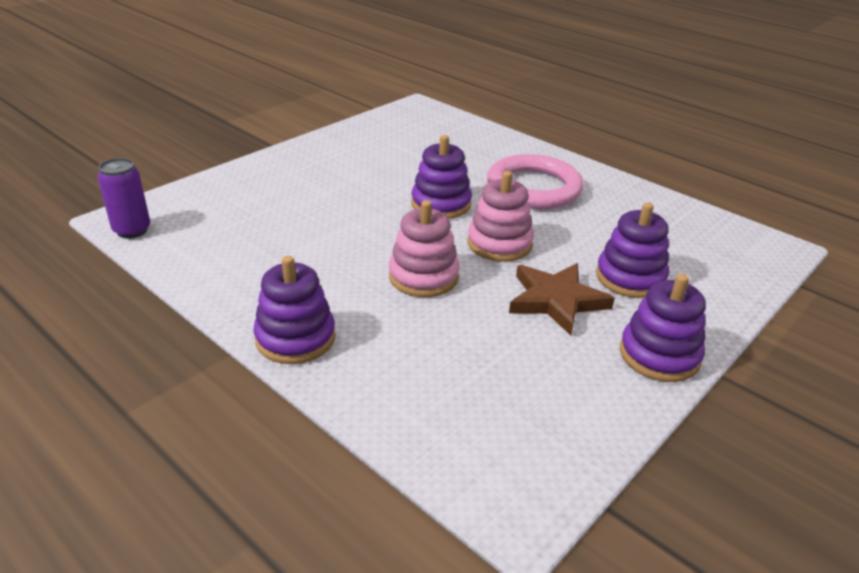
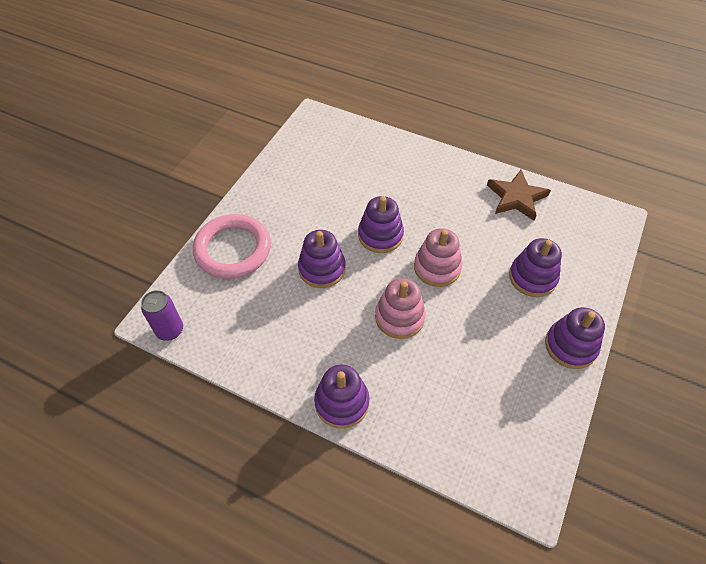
camera: 15 degrees left, 20 degrees up
(349, 217) = (322, 269): none -> purple stacking toy
(533, 188) = (438, 198): pink ring -> pink ring (233, 249)
(556, 300) = (493, 314): brown star -> brown star (516, 197)

